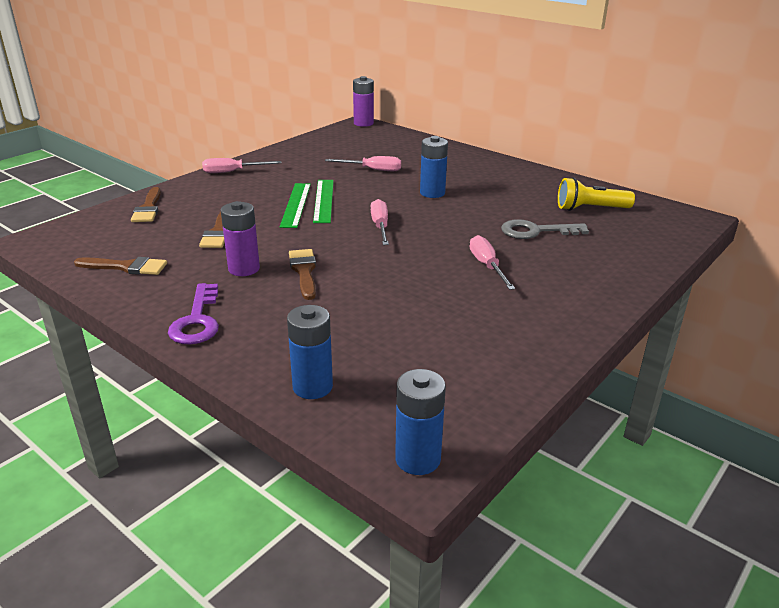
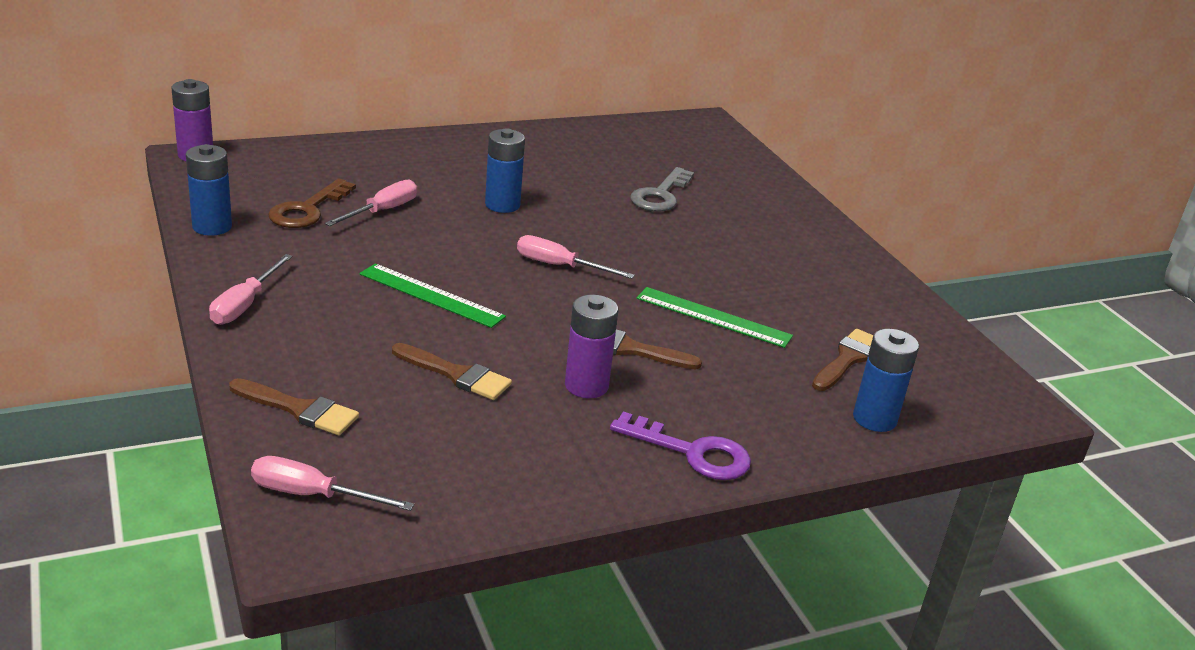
camera: 65 degrees left, 0 degrees up
(126, 267) = (494, 473): brown brush -> brown brush (848, 359)
(324, 200) = (441, 273): green ruler -> green ruler (713, 317)
(346, 156) = (307, 210): none -> brown key
(417, 459) = (1007, 403): blue battery -> blue battery (212, 227)
(487, 266) = (712, 248): pink screwdriver -> pink screwdriver (312, 495)
(590, 209) = (638, 151): yellow flashlight -> none

